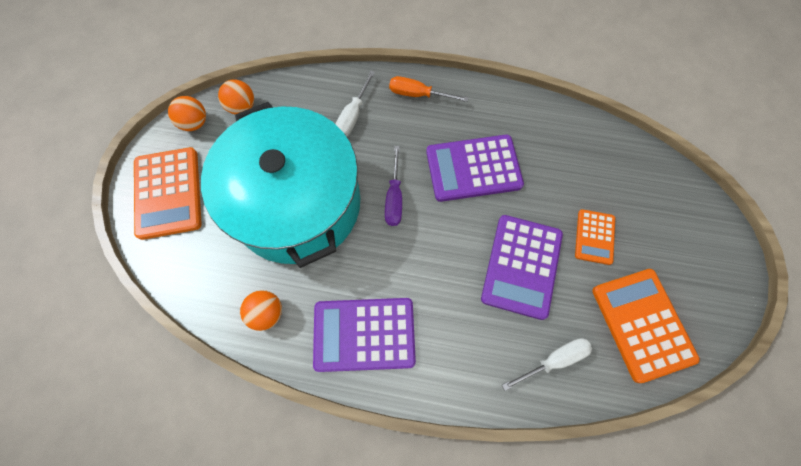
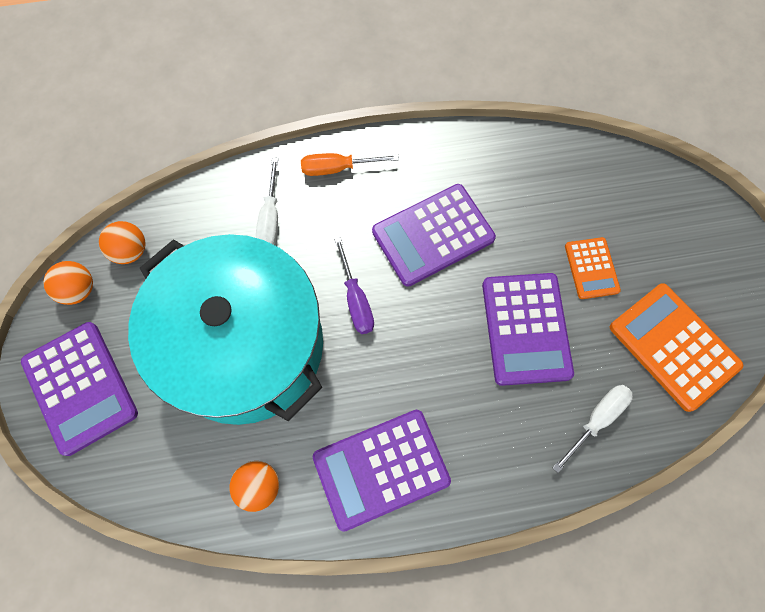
camera: 20 degrees left, 0 degrees up
(168, 193) = (80, 387): orange calculator -> purple calculator

